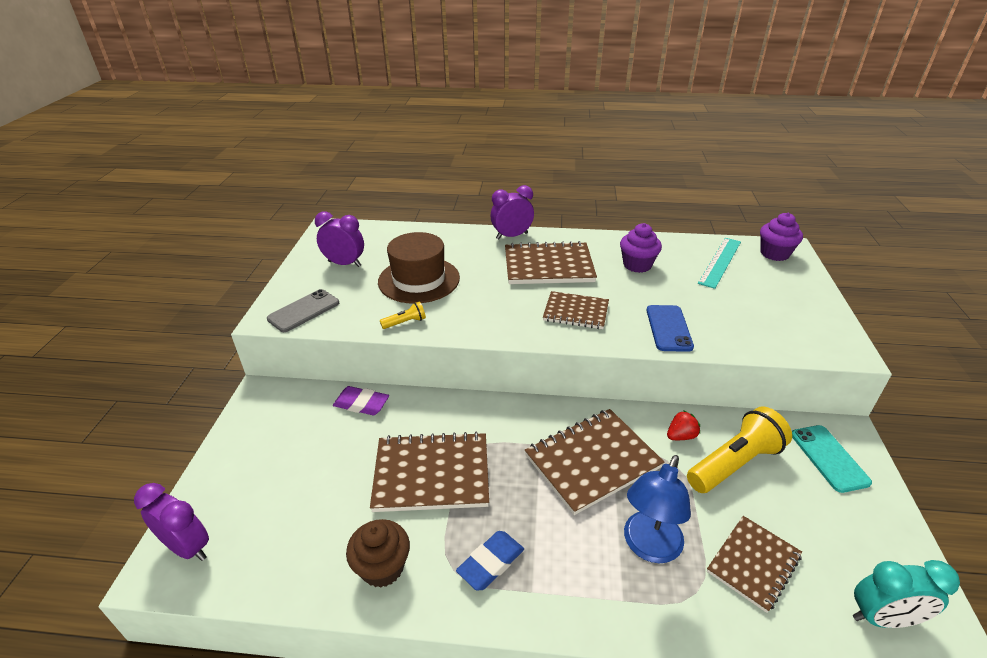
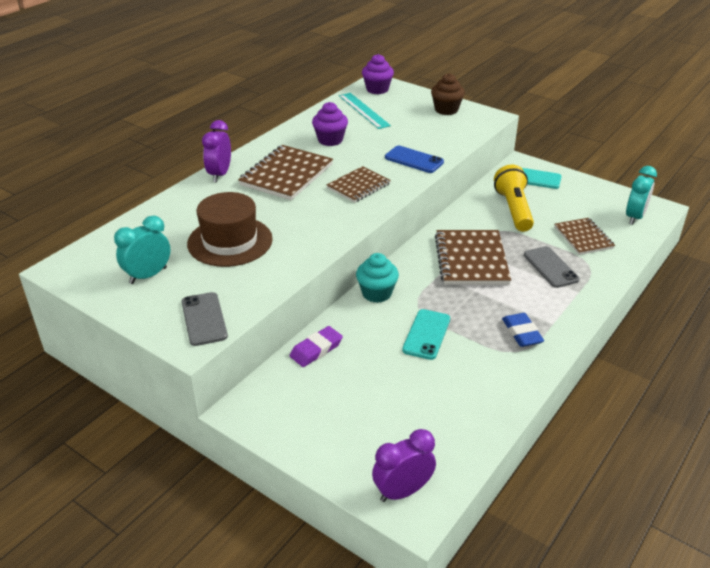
camera: 60 degrees left, 0 degrees up
(344, 264) = (148, 275): purple clock -> turquoise clock
(382, 567) = (494, 383): brown cupcake -> brown cupcake (446, 110)
(405, 322) = (286, 266): yellow flashlight -> none
(432, 474) = (426, 334): brown notebook -> turquoise phone
(471, 409) = (376, 293): none -> turquoise cupcake
(648, 547) = (550, 267): blue lamp -> grey phone
(681, 436) = (477, 217): red strawberry -> none

